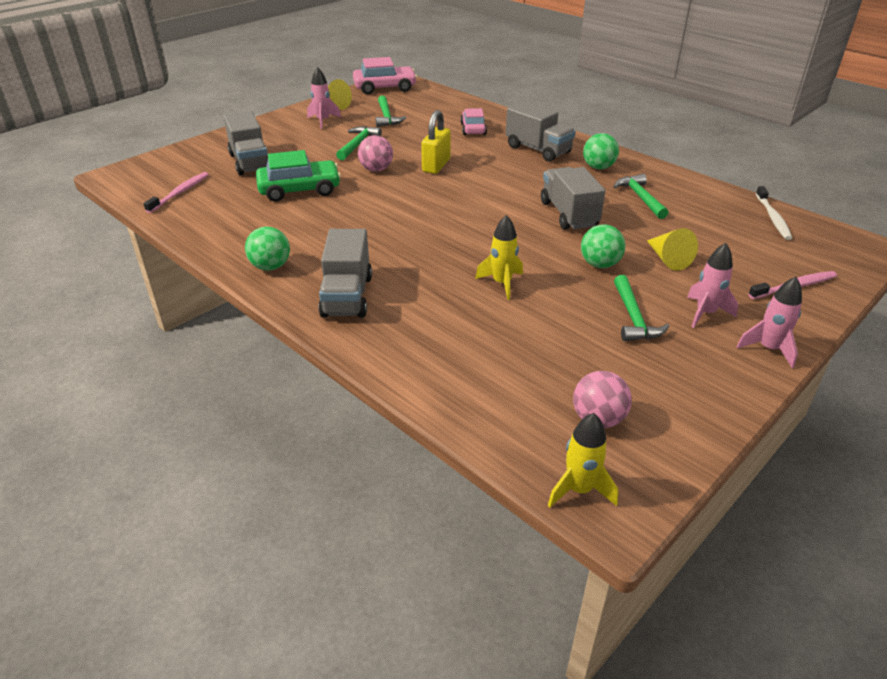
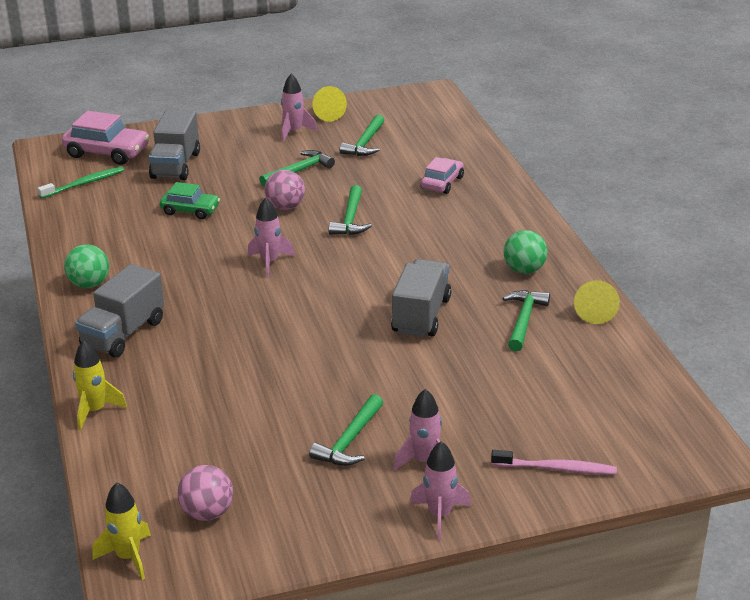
camera: 30 degrees right, 5 degrees down
(180, 193) = (84, 184): pink toothbrush -> green toothbrush
(299, 190) = (190, 210): green car -> green car, size x0.64
(385, 88) = (405, 102): pink car -> pink car (107, 152)
(410, 209) = (270, 262): none -> pink rocket
(436, 166) = (350, 219): yellow padlock -> green hammer
(502, 283) = (268, 366): yellow rocket -> yellow rocket (95, 411)
(538, 150) = (483, 229): grey truck -> none
(599, 264) = (384, 379): green ball -> none
(668, 259) = (461, 396): yellow cone -> yellow cone (595, 311)
(772, 218) = (645, 389): white toothbrush -> none

